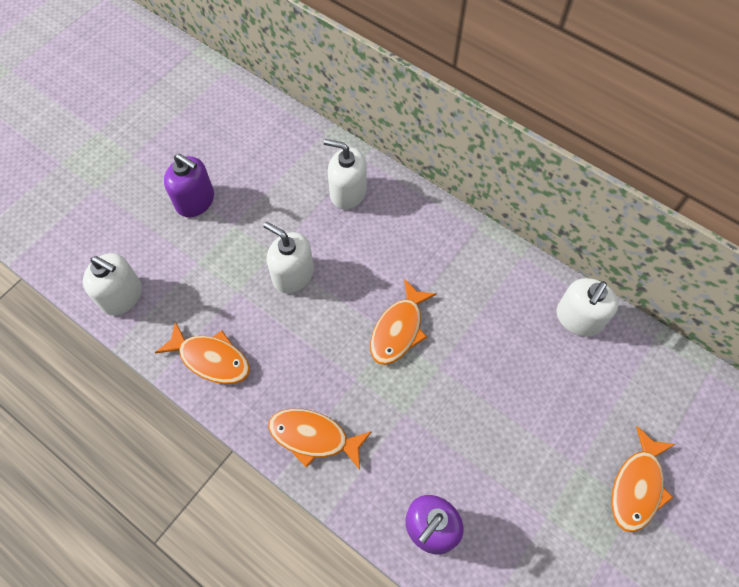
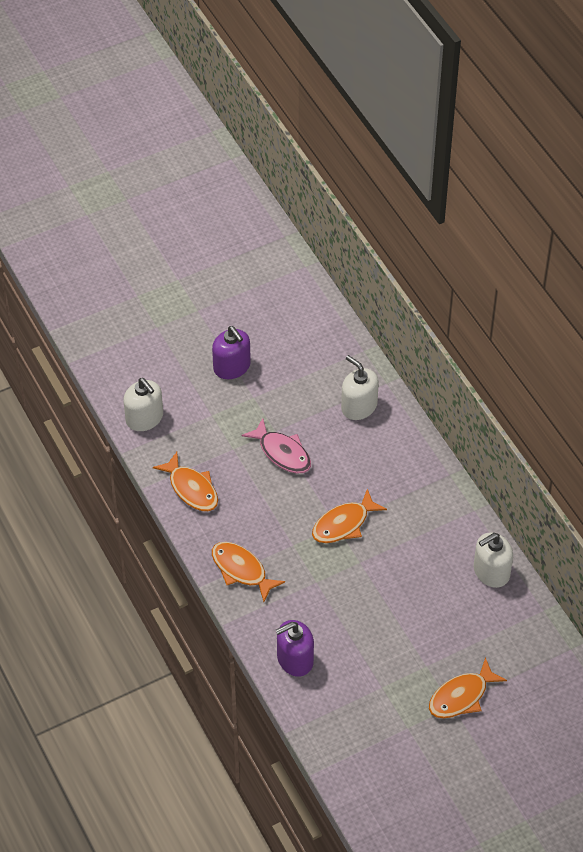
camera: 25 degrees right, 10 degrees down
(293, 274) = (282, 453): white soap dispenser -> pink fish

